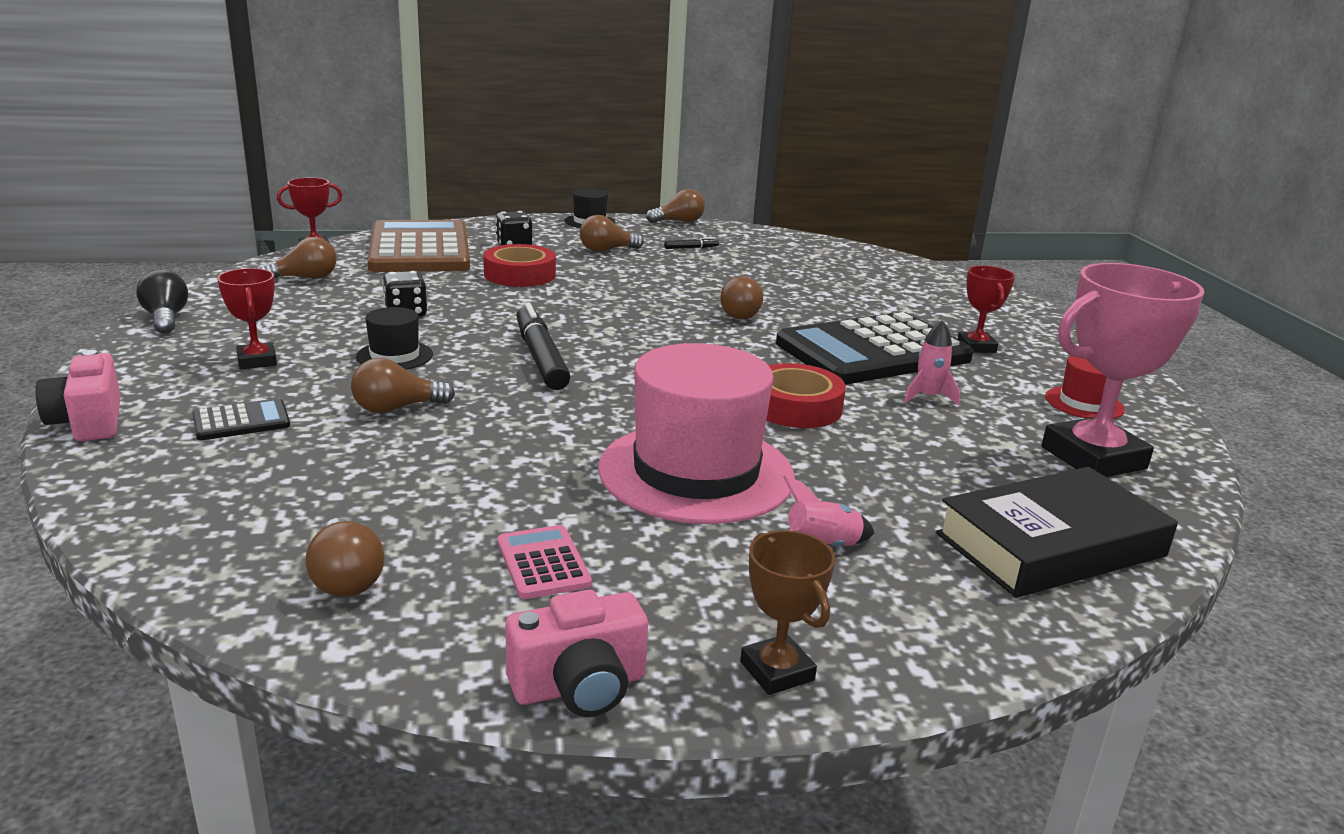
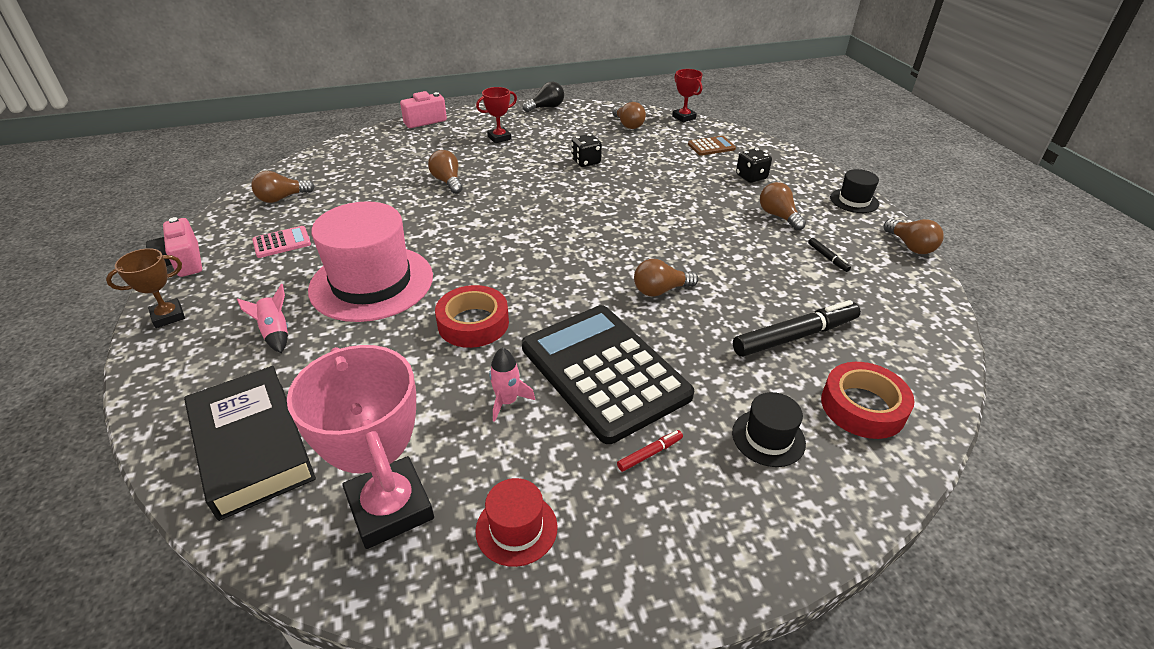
camera: 85 degrees right, 15 degrees up
(241, 421) = (428, 149): black calculator -> none
(394, 356) = (518, 169): black hat -> black hat (768, 438)
(419, 249) = (711, 146): brown calculator -> brown calculator, size x0.41
(519, 275) = (686, 187): red tape -> red tape (862, 407)
(540, 357) = (531, 213): black marker -> black marker (795, 336)
(976, 347) = (650, 454): red trophy -> red marker

